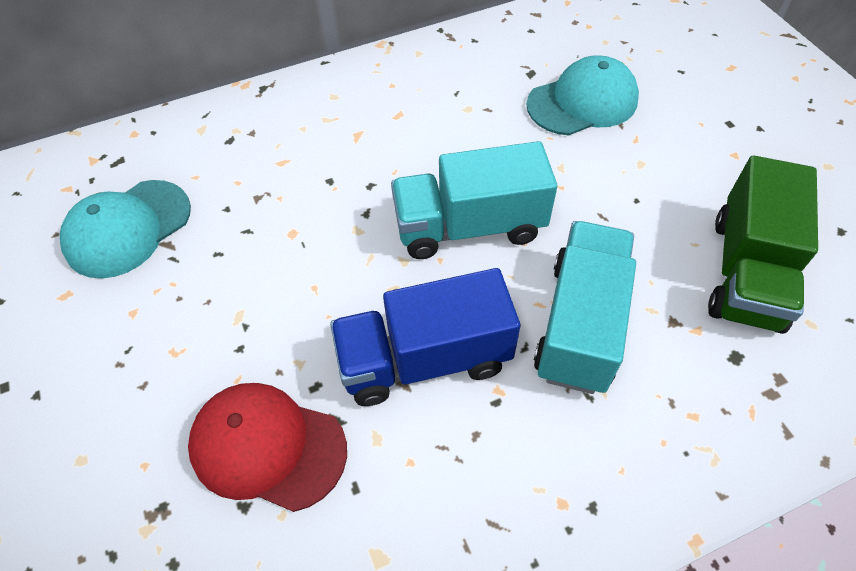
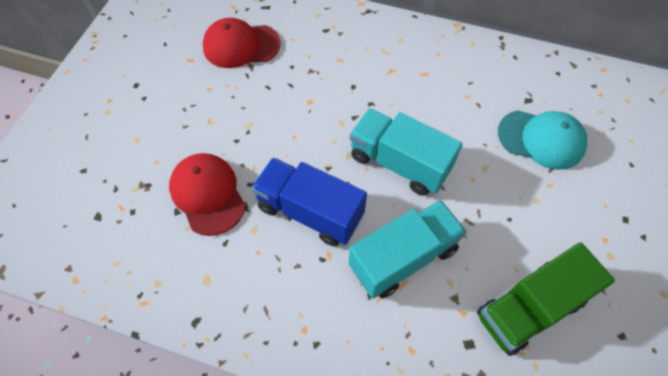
camera: 40 degrees right, 5 degrees up
(128, 228) = (241, 45): turquoise cap -> red cap

